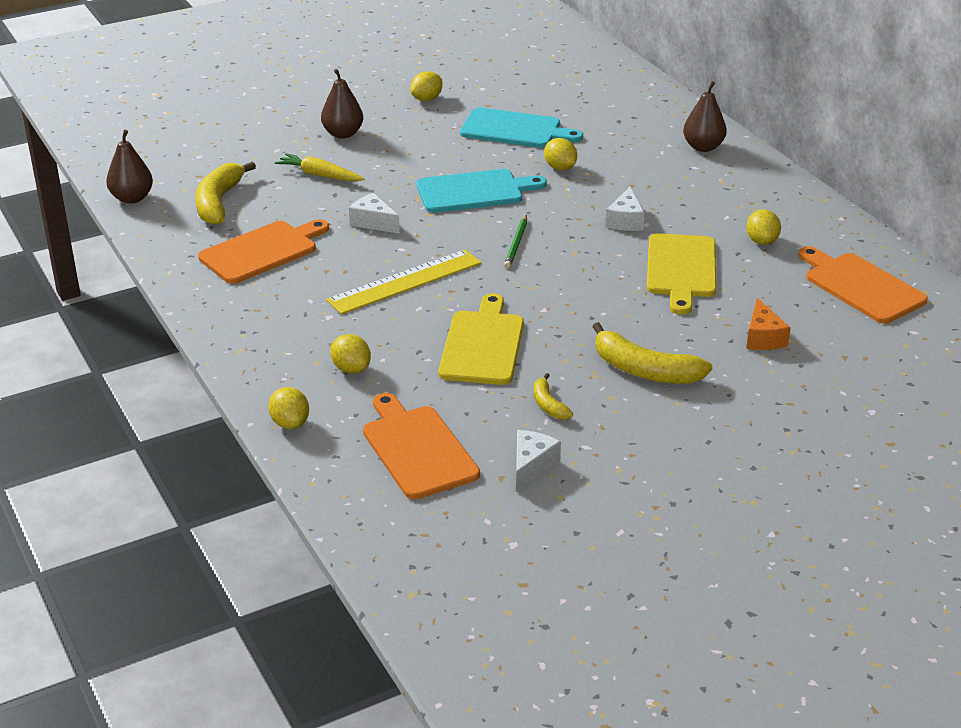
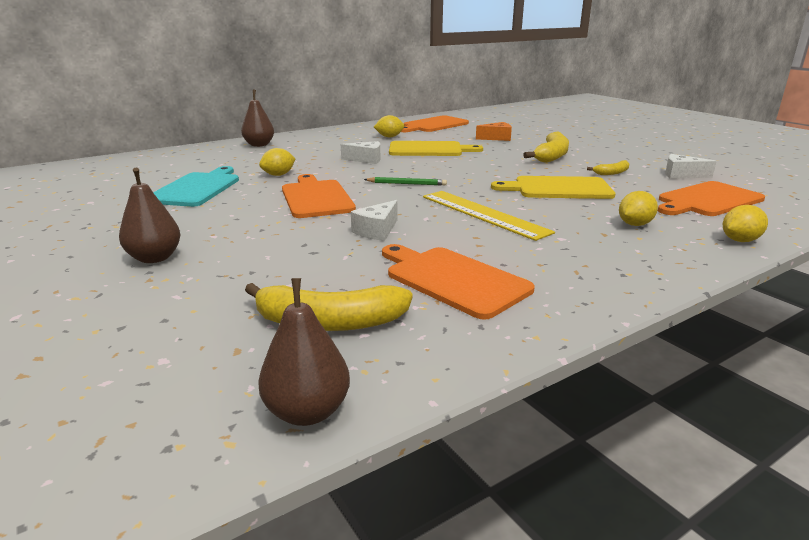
camera: 95 degrees left, 10 degrees down
(319, 175) = (263, 263): yellow carrot -> none
(426, 99) = (93, 222): yellow lemon -> none
(474, 191) = (316, 198): turquoise cutting board -> orange cutting board

